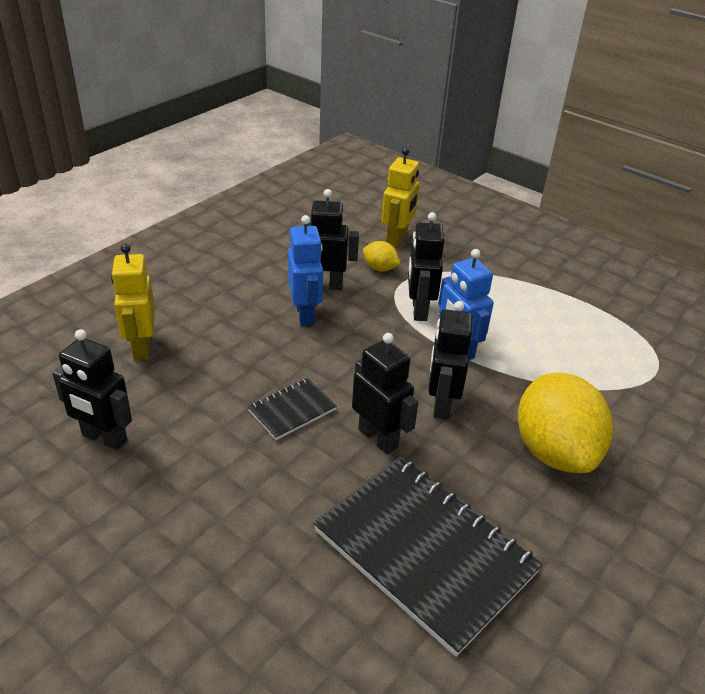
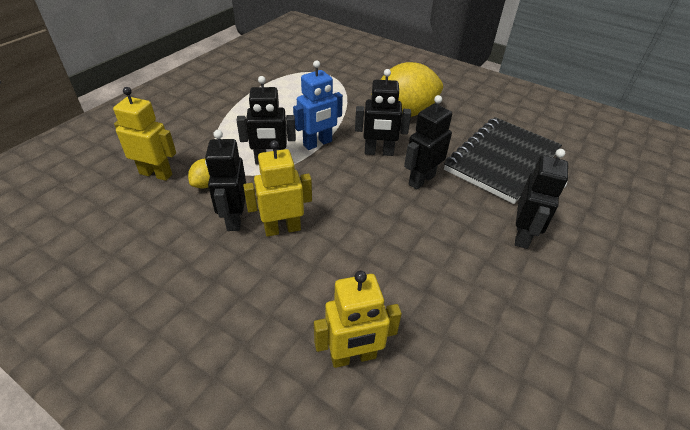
camera: 95 degrees left, 5 degrees up
(104, 438) = (490, 353): black robot -> black robot (522, 235)
(292, 410) = (409, 226): black notebook -> none
(305, 314) = (282, 229): blue robot -> yellow robot

